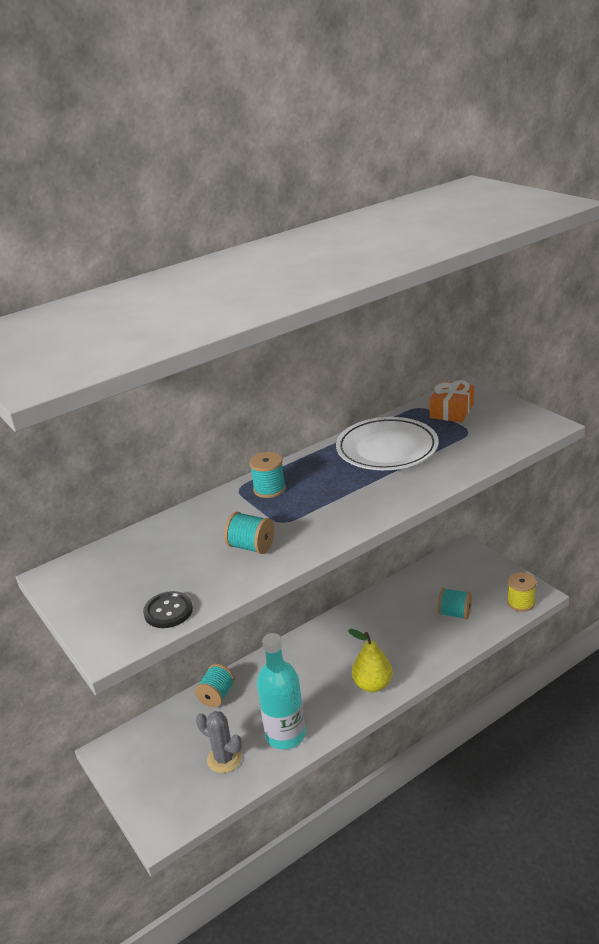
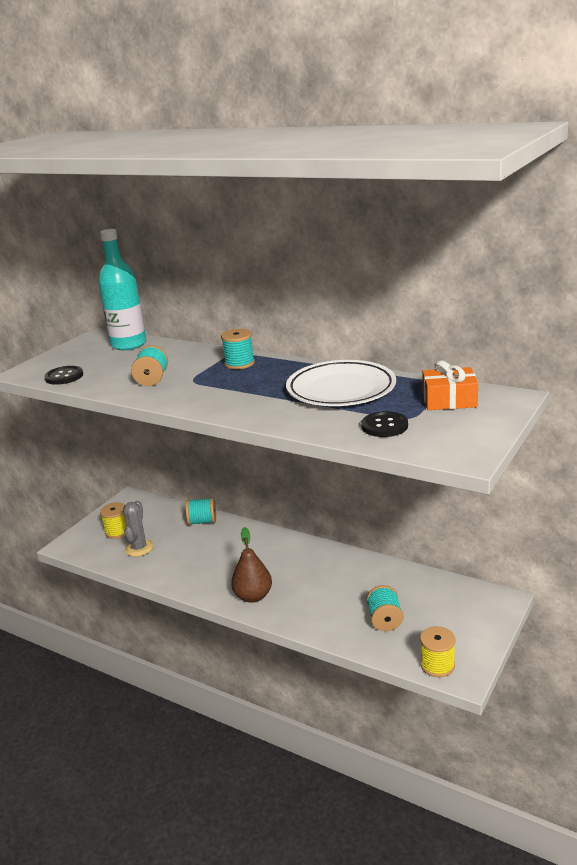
camera: 65 degrees right, 5 degrees down
(173, 774) = (117, 531): none -> yellow spool
(285, 735) = (174, 568): turquoise bottle -> turquoise bottle (129, 344)
(372, 685) = (253, 596): yellow pear -> brown pear
(475, 444) = (384, 426): none -> black button

